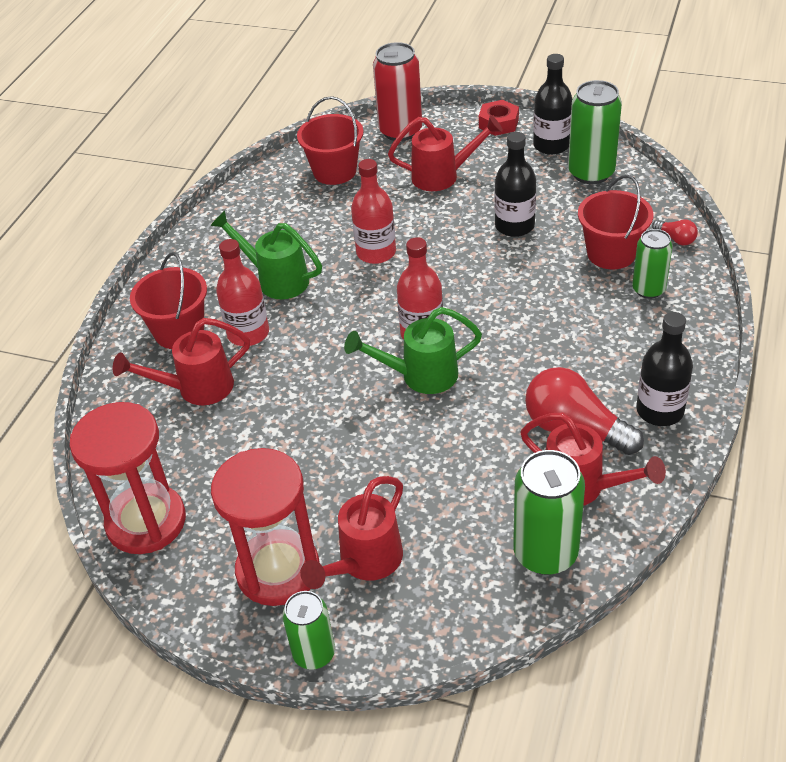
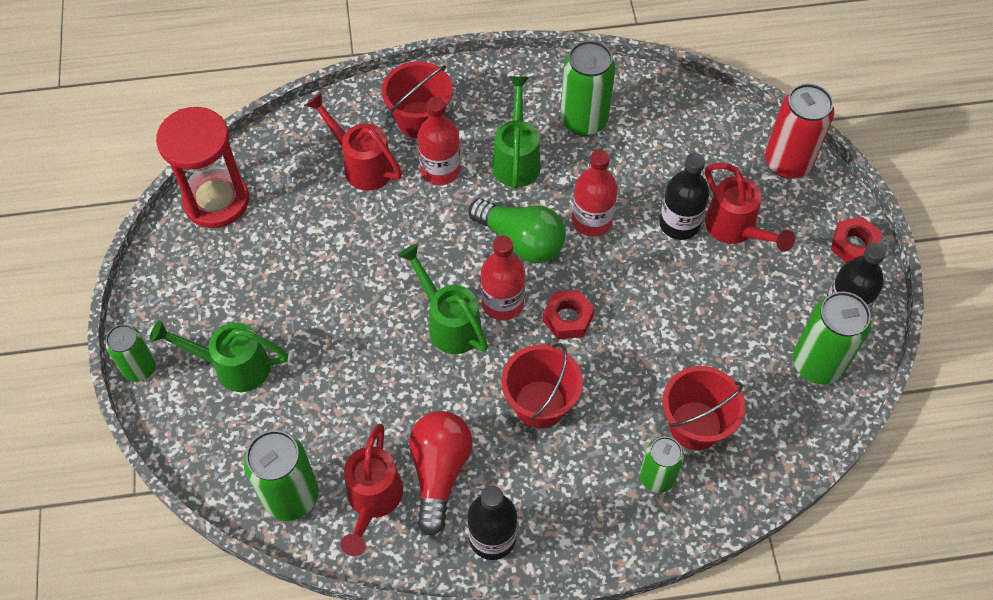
camera: 60 degrees right, 15 degrees up
(269, 226) = (583, 120): none -> green can
(278, 570) = (204, 310): red hourglass -> none
(335, 171) = (691, 135): red bucket -> red bucket (540, 404)
(364, 563) = (232, 366): red watering can -> green watering can
(365, 302) = (521, 240): none -> green light bulb
(464, 296) = (567, 318): none -> red nut
(514, 226) = (692, 323): black bottle -> black bottle (679, 224)
(675, 239) = (750, 480): red light bulb -> none

